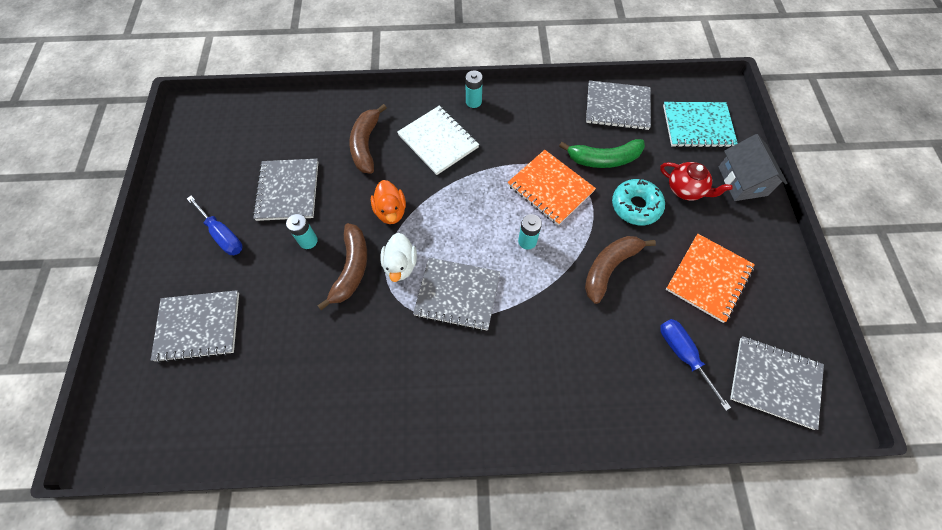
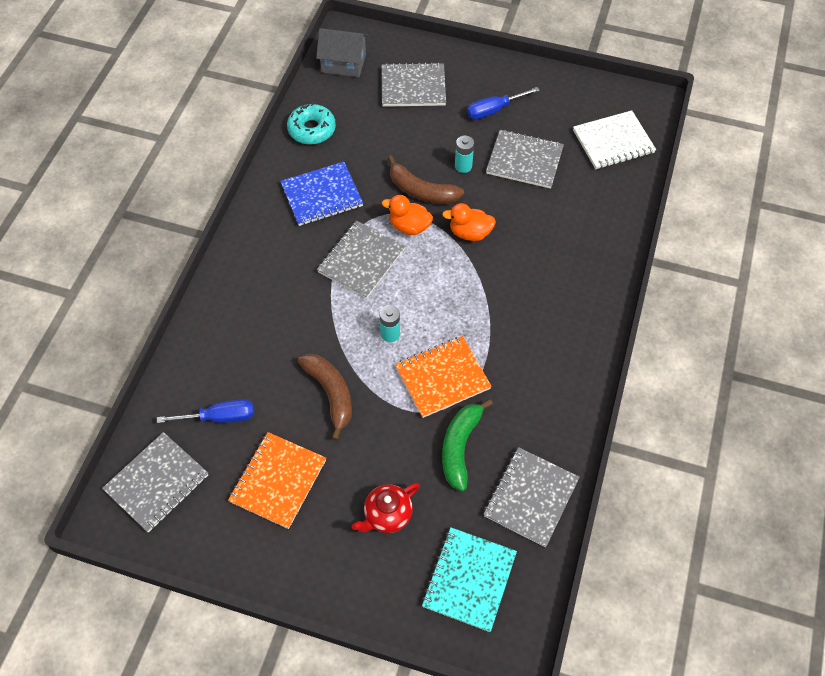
camera: 110 degrees right, 5 degrees down
(198, 326) = (413, 87): grey notebook -> grey notebook turned 75 degrees clockwise
(366, 145) = (559, 231): brown banana -> none
(387, 366) = (322, 195): none -> blue notebook
(400, 265) = (409, 226): white duck -> orange duck
(438, 141) = (542, 295): white notebook -> white notebook (613, 142)
(473, 102) = (588, 345): turquoise battery -> none
(635, 206) = (388, 451): turquoise donut -> turquoise donut (312, 129)
(708, 278) = (278, 481): orange notebook -> orange notebook turned 60 degrees clockwise
(742, 181) = (372, 587): grey house -> grey house (343, 63)

